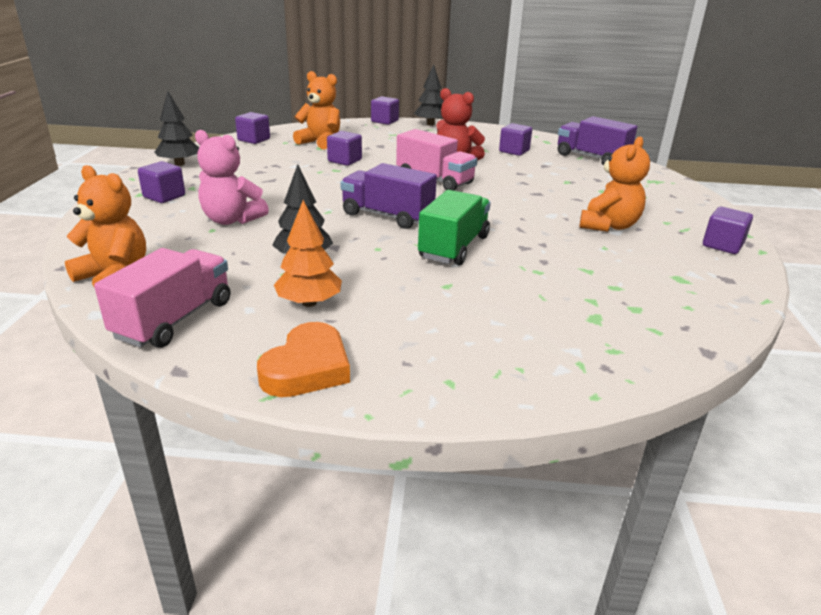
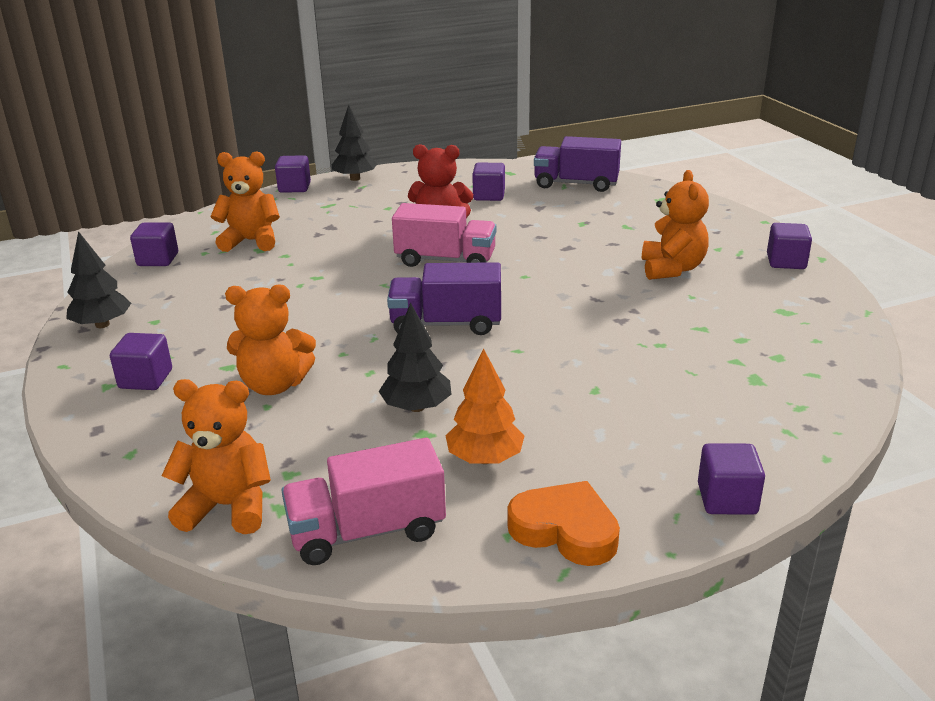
camera: 25 degrees left, 0 degrees up
(174, 319) = (367, 531): pink truck -> pink truck turned 105 degrees counterclockwise
(231, 220) = (274, 385): pink teddy bear -> orange teddy bear
(307, 368) = (565, 530): orange heart -> orange heart turned 60 degrees counterclockwise
(344, 161) = (312, 261): purple cube -> purple cube (727, 499)
(454, 247) = (555, 342): green truck -> none

